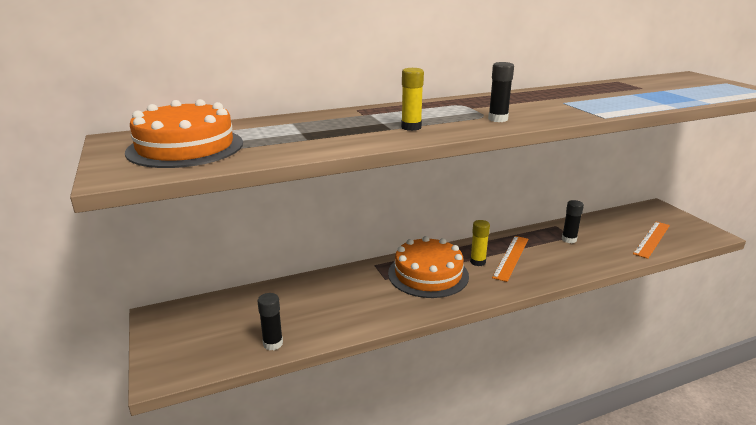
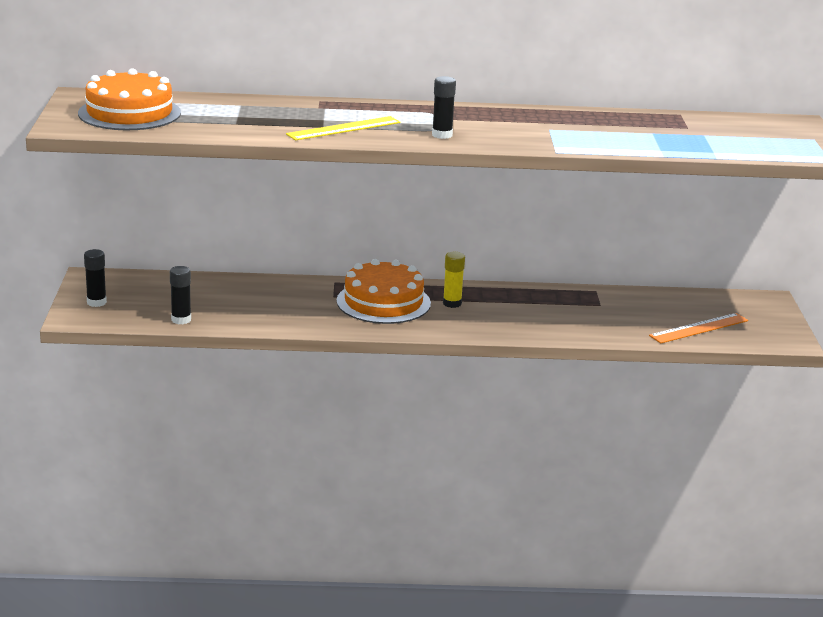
camera: 20 degrees right, 0 degrees up
(411, 127) = (344, 128): yellow glue stick -> yellow ruler
(511, 257) = (495, 308): orange ruler -> none
(569, 239) = (591, 307): black glue stick -> black glue stick (96, 302)

